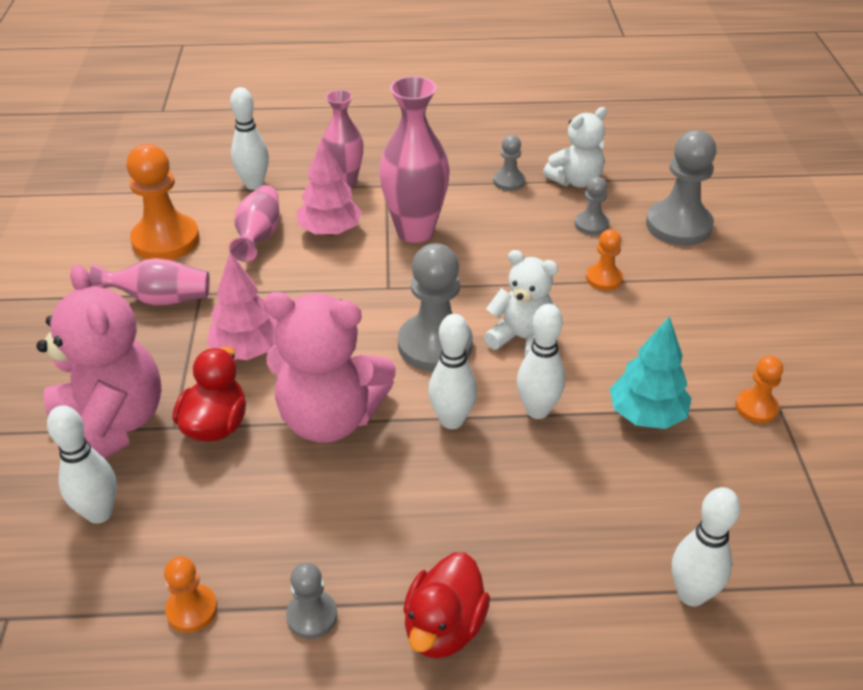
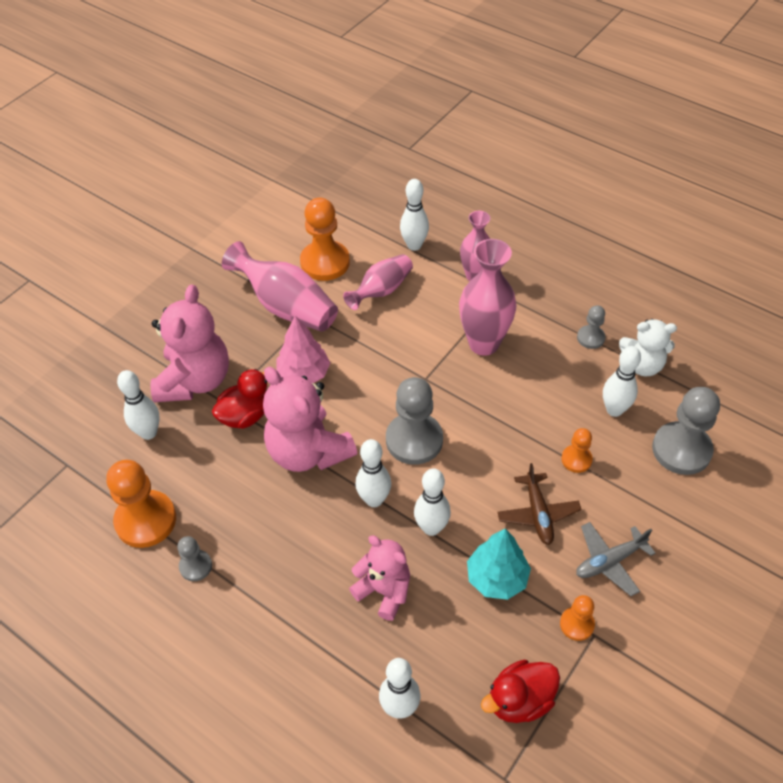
camera: 40 degrees right, 10 degrees up
(160, 299) = (286, 307): pink vase -> pink vase, size x1.56
(192, 609) = (146, 520): orange pawn -> orange pawn, size x1.92
(330, 231) = (429, 312): pink tree -> none
(444, 627) = (252, 622): red duck -> red duck (519, 700)
(522, 339) = (473, 471): white teddy bear -> none
(554, 497) = (384, 591): none -> pink teddy bear
(591, 224) = (614, 410): grey pawn -> white bowling pin
(620, 339) = (538, 513): none -> brown plane
(723, 340) = (609, 561): none -> grey plane

